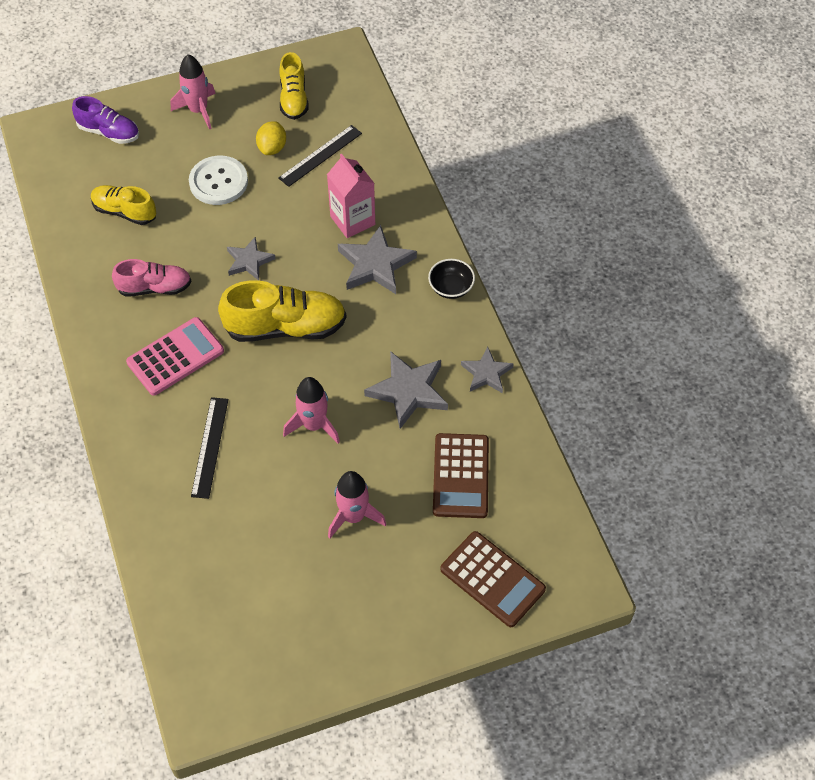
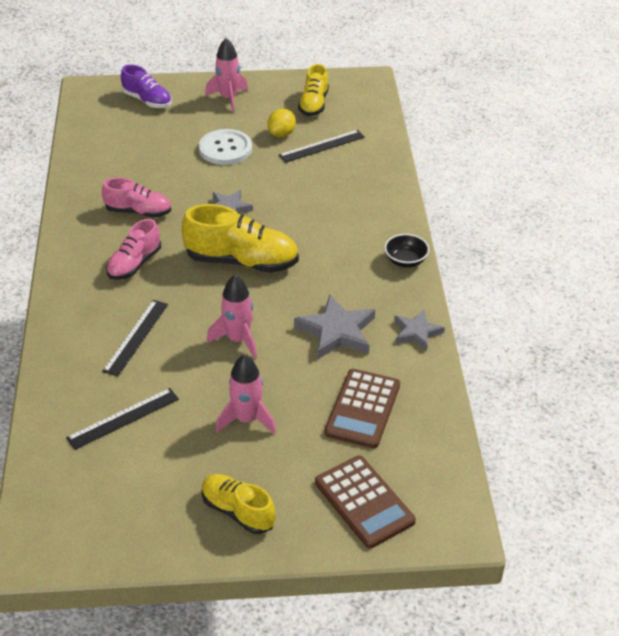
camera: 15 degrees right, 15 degrees down
(125, 212) = (136, 155): yellow shoe -> yellow shoe (238, 511)
(175, 357) = (134, 264): pink calculator -> pink shoe
(232, 546) = (123, 418): none -> black ruler
(352, 220) = (333, 196): pink carton -> none
(375, 264) = (341, 231): grey star -> none

